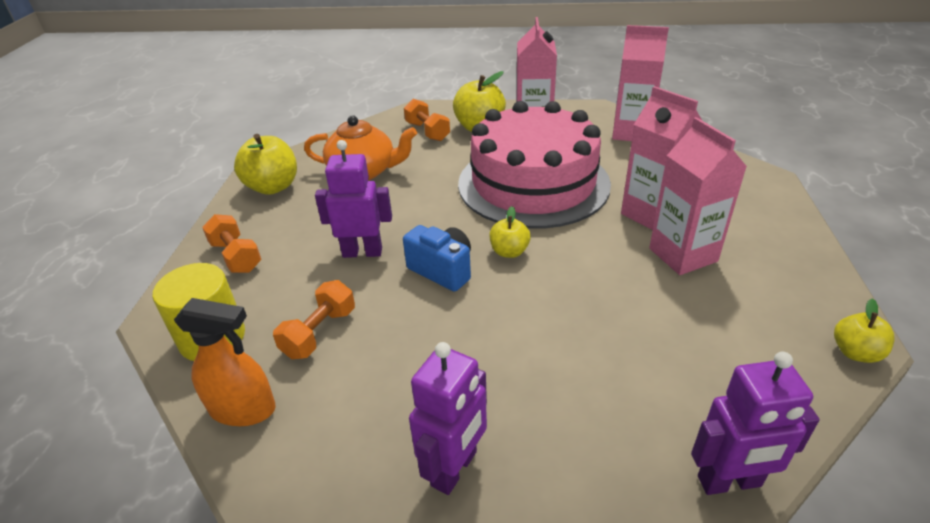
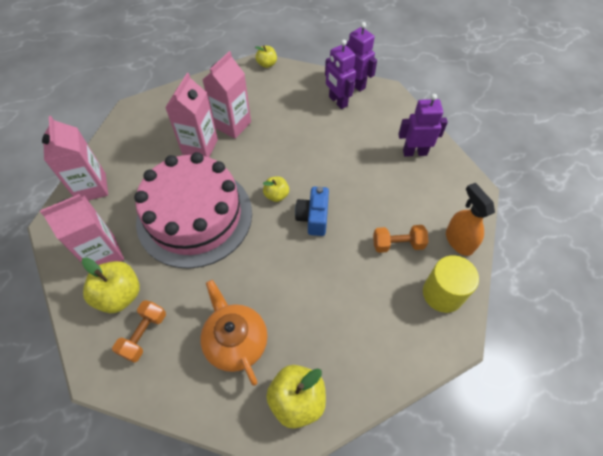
camera: 125 degrees left, 20 degrees up
(236, 256) = (383, 346): orange dumbbell -> none
(362, 252) = (326, 270): purple robot -> purple robot (337, 101)

